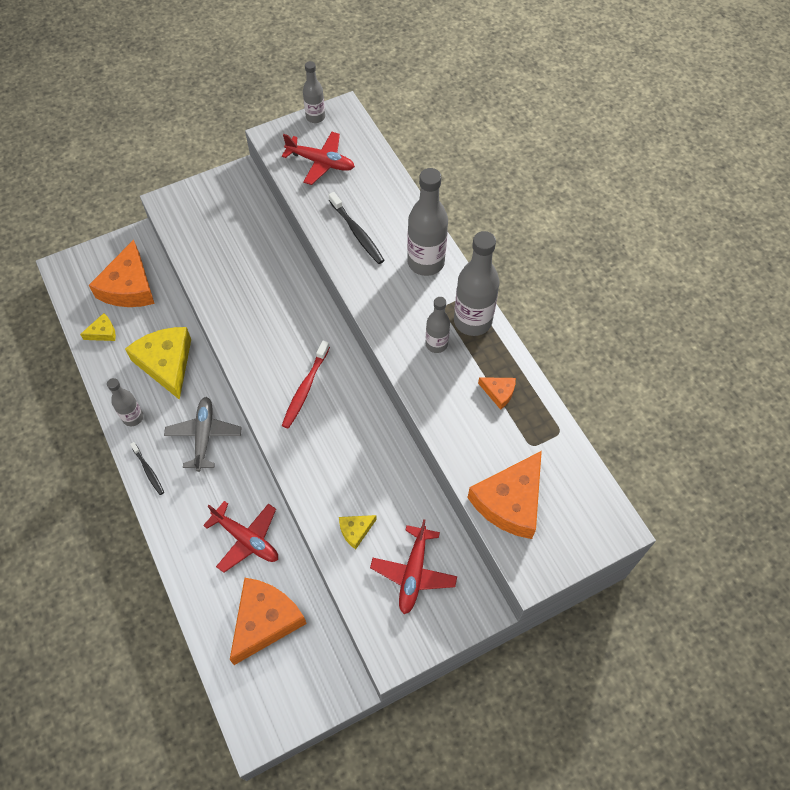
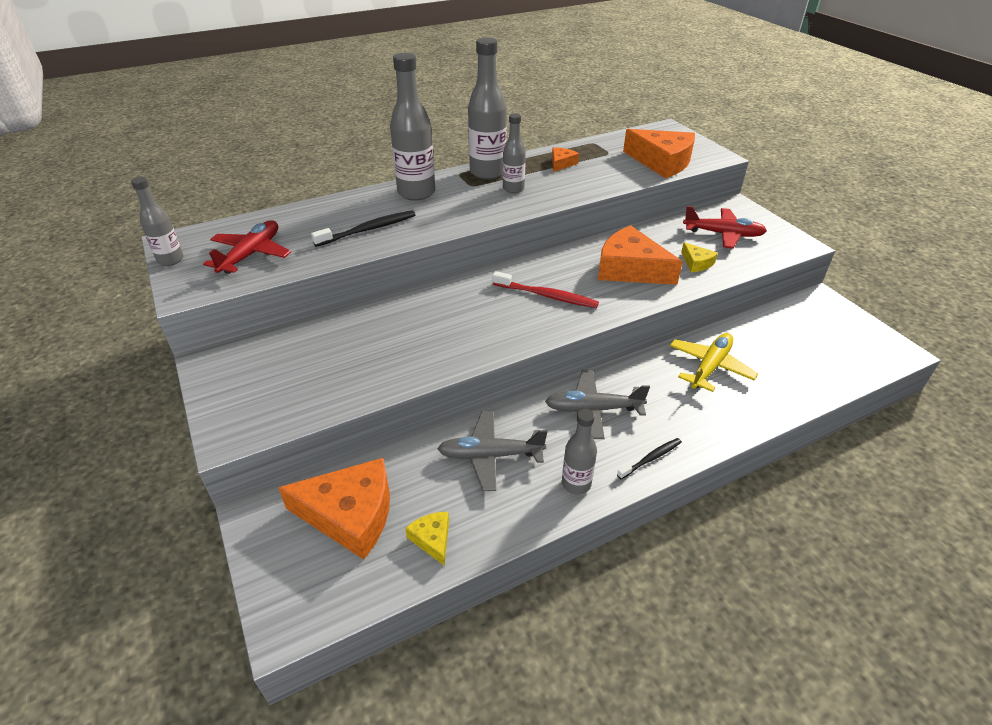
camera: 90 degrees left, 20 degrees down
(166, 363) = (490, 455): yellow cheese -> grey plane
(246, 539) = (710, 367): red plane -> yellow plane
(265, 621) = (789, 349): orange cheese -> orange cheese (630, 269)

